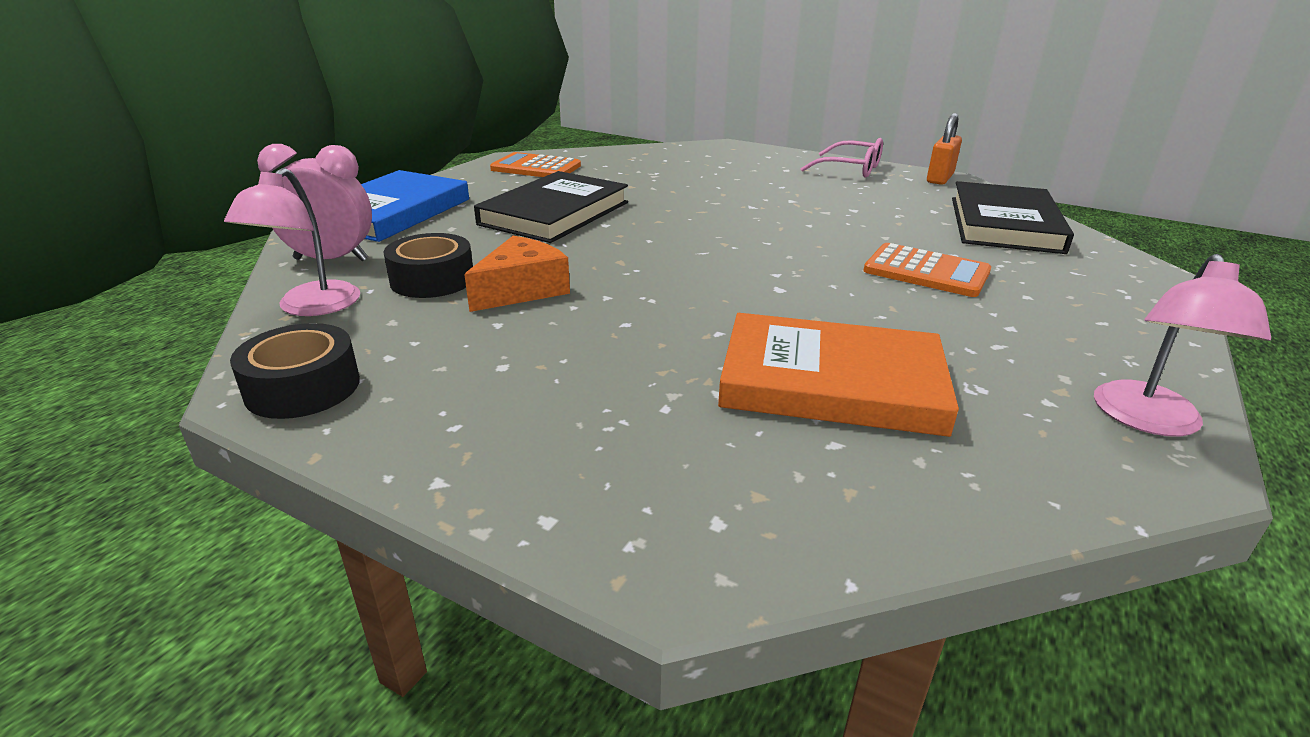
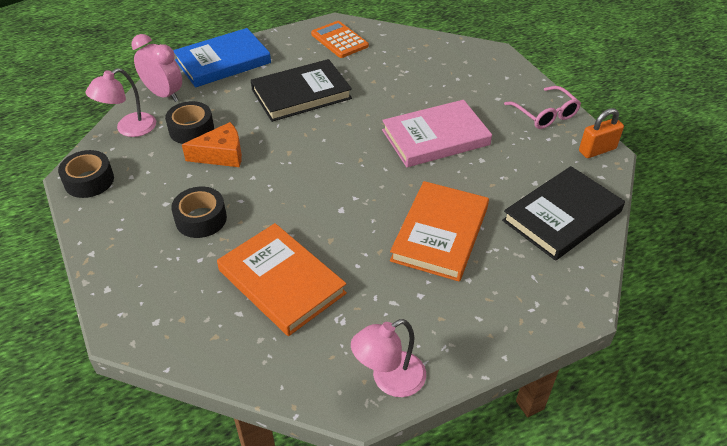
camera: 35 degrees right, 15 degrees up
(593, 362) = (201, 219): none -> black tape
(777, 207) = (435, 137): none -> pink book
(926, 271) = (440, 234): orange calculator -> orange book

